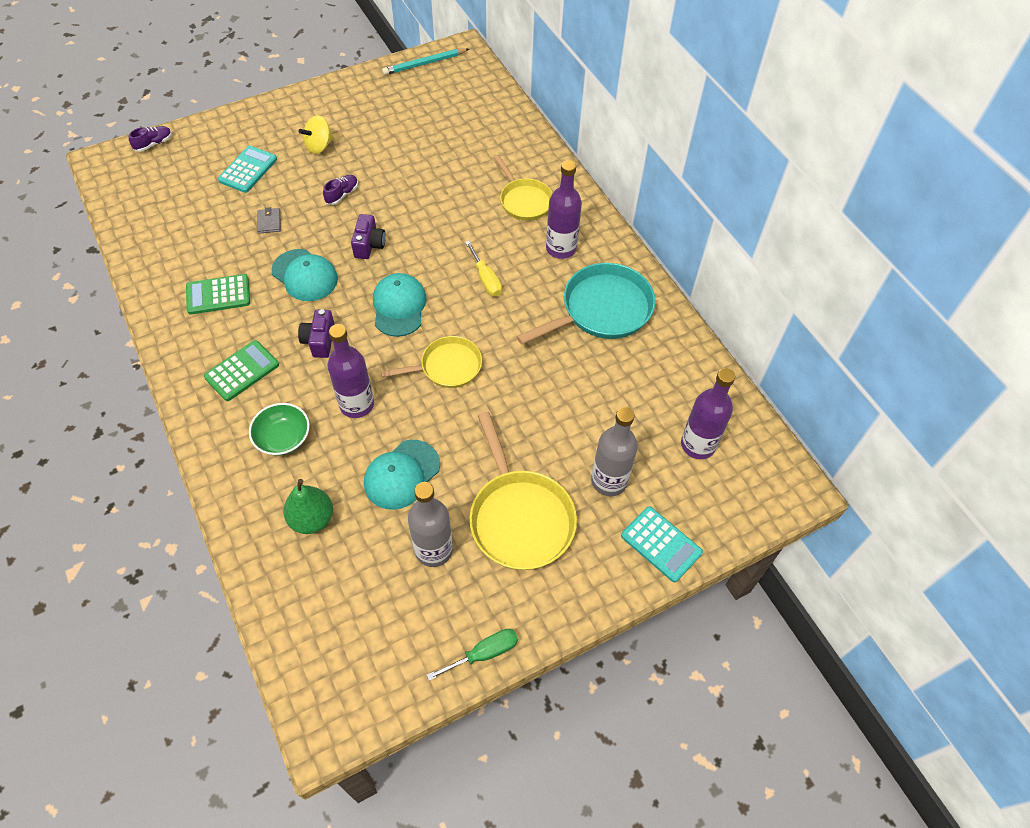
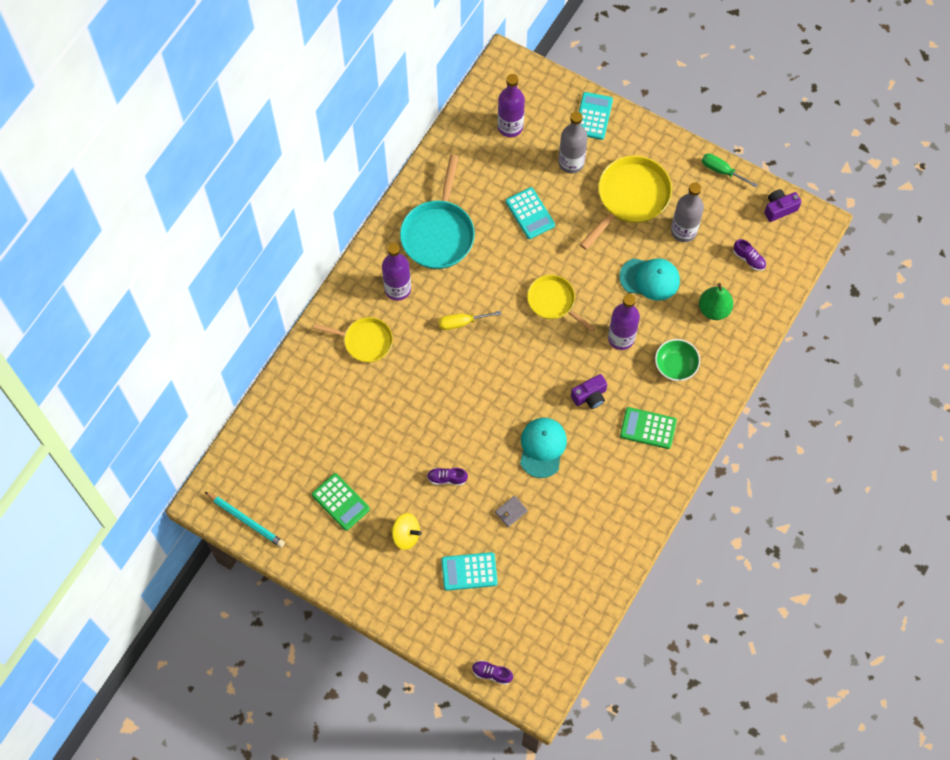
camera: 120 degrees left, 10 degrees up
(218, 295) = (600, 494): green calculator -> green calculator (340, 502)
(341, 603) = (749, 259): none -> purple shoe
(369, 245) = (484, 423): purple camera -> purple camera (779, 209)
(399, 306) = (525, 364): turquoise cap -> none
(486, 279) = (461, 322): yellow screwdriver -> yellow screwdriver turned 135 degrees counterclockwise
(524, 200) = (364, 341): yellow pan -> yellow pan turned 75 degrees clockwise
(569, 403) = (530, 213): none -> turquoise calculator
(601, 310) = (438, 233): turquoise pan -> turquoise pan turned 105 degrees counterclockwise

